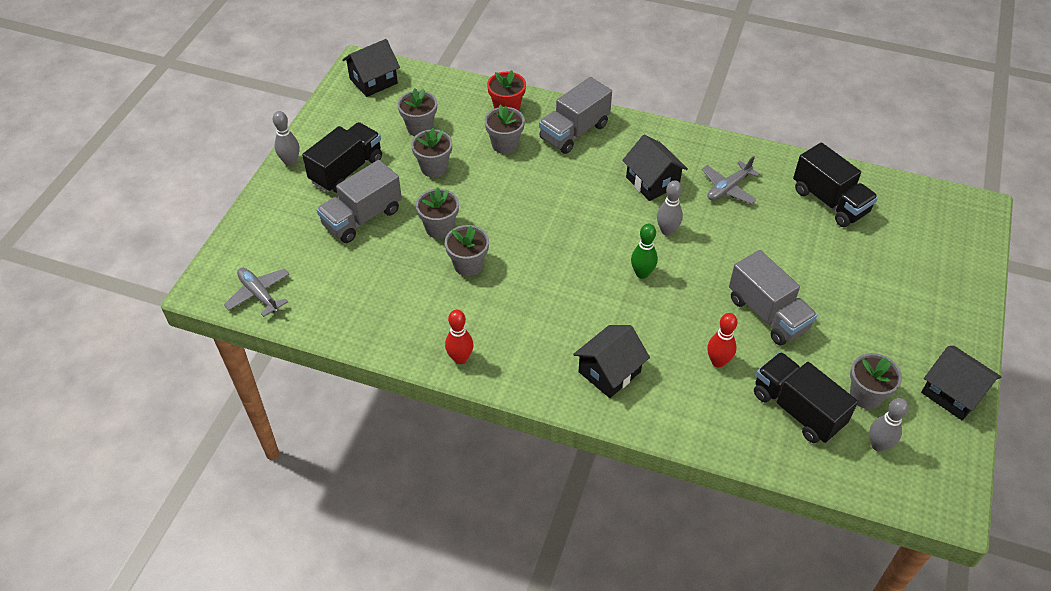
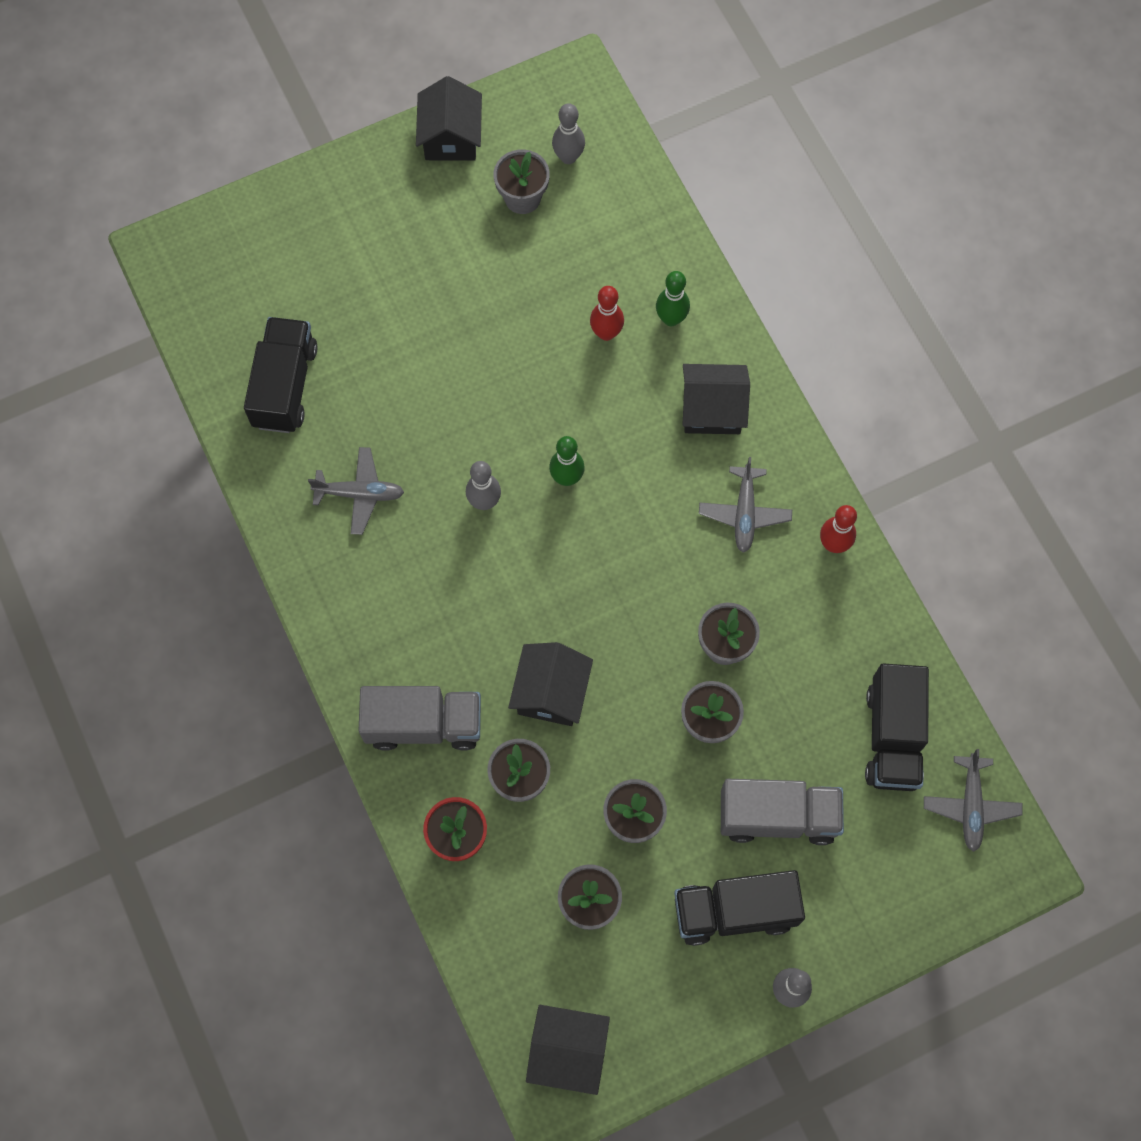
camera: 135 degrees left, 20 degrees up
(528, 333) = (744, 513): none -> grey plane
(652, 182) = (424, 574): black house -> black house (551, 692)
(694, 402) = (671, 319): none -> green bowling pin
(767, 314) = (505, 334): grey truck -> none
(797, 409) = (593, 237): black truck -> black truck (892, 737)

